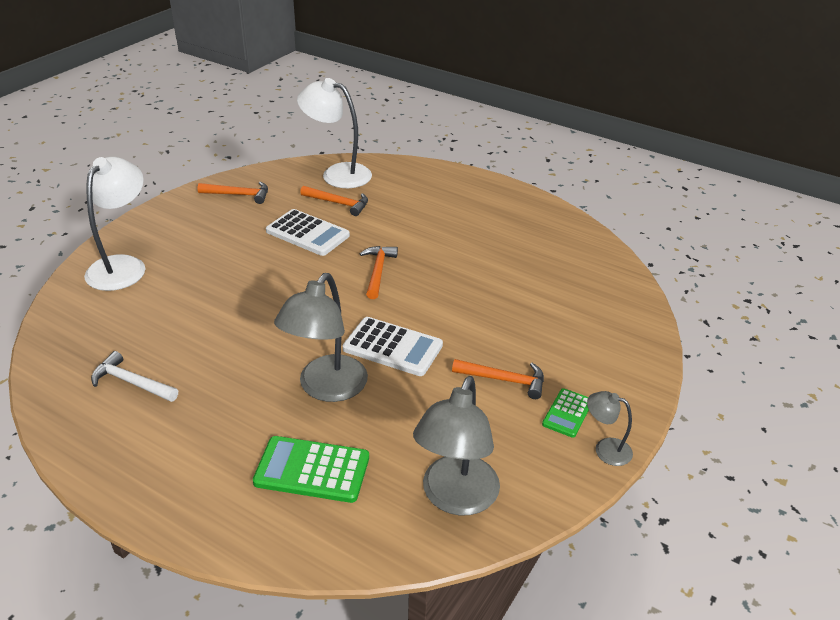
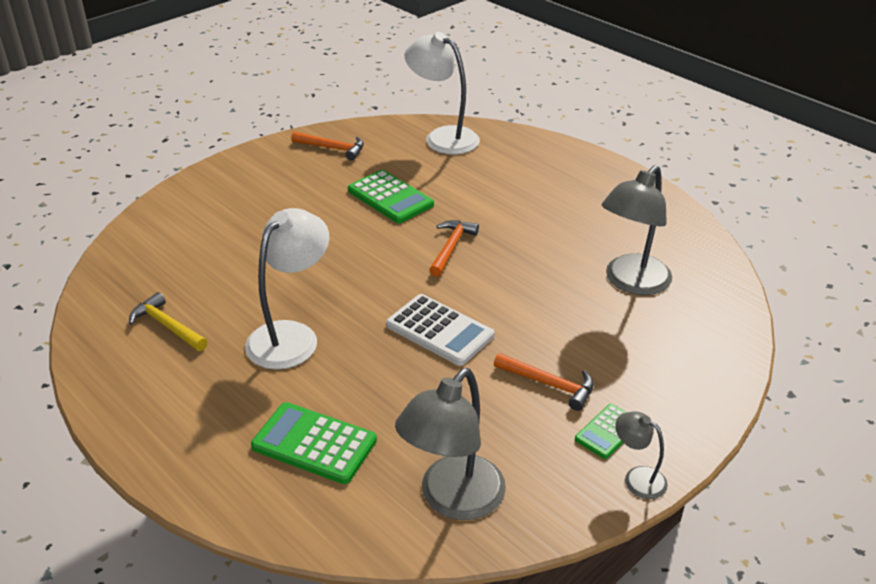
camera: 15 degrees right, 0 degrees up
(123, 266) = (195, 208): white lamp -> white lamp (291, 336)
(131, 382) = (167, 326): white hammer -> yellow hammer
(307, 233) = (390, 198): white calculator -> green calculator
(326, 388) = (356, 363): grey lamp -> grey lamp (631, 283)
(338, 203) = (433, 169): orange hammer -> none

